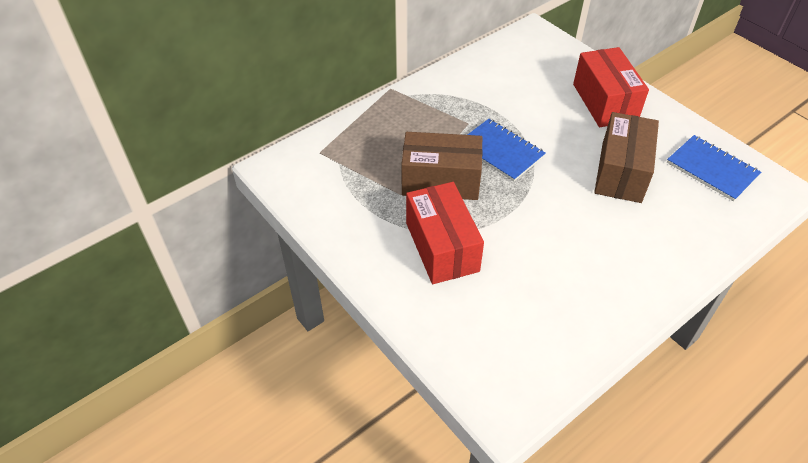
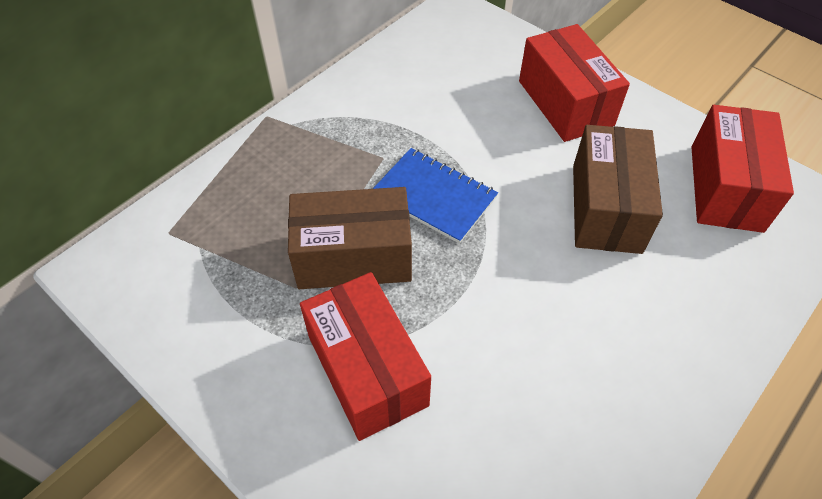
camera: 10 degrees left, 5 degrees up
(711, 169) = (726, 187): blue notebook -> red box

